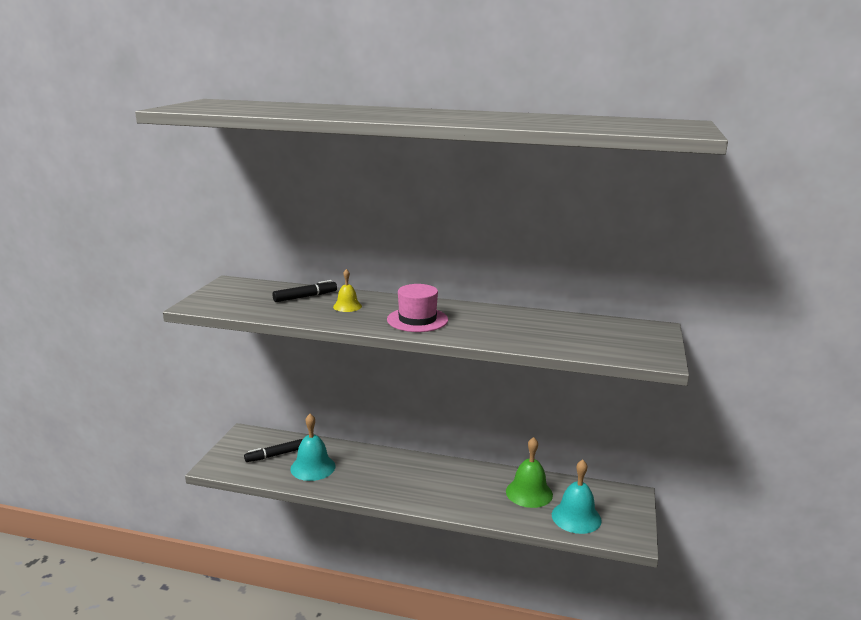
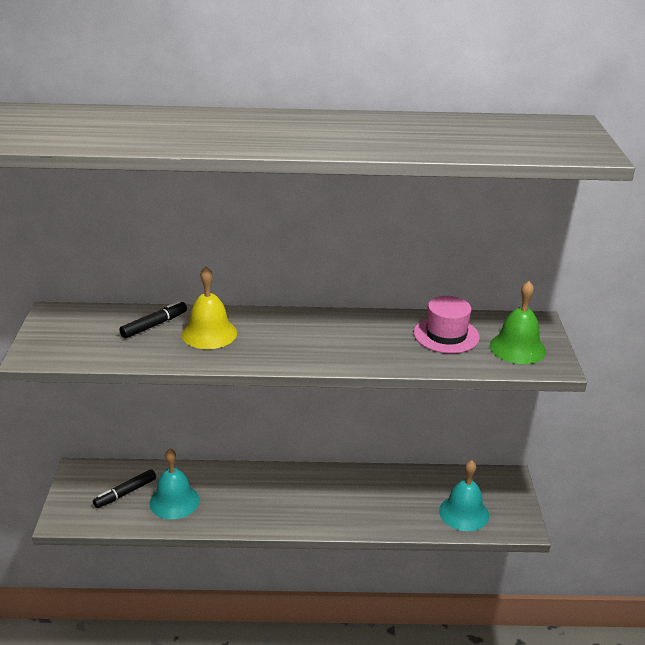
camera: 15 degrees left, 10 degrees up
(347, 306) = (209, 333): yellow bell -> yellow bell, size x1.71
(417, 320) = (295, 344): pink hat -> pink hat (446, 335)
(529, 493) = (410, 493): green bell -> green bell (517, 348)

